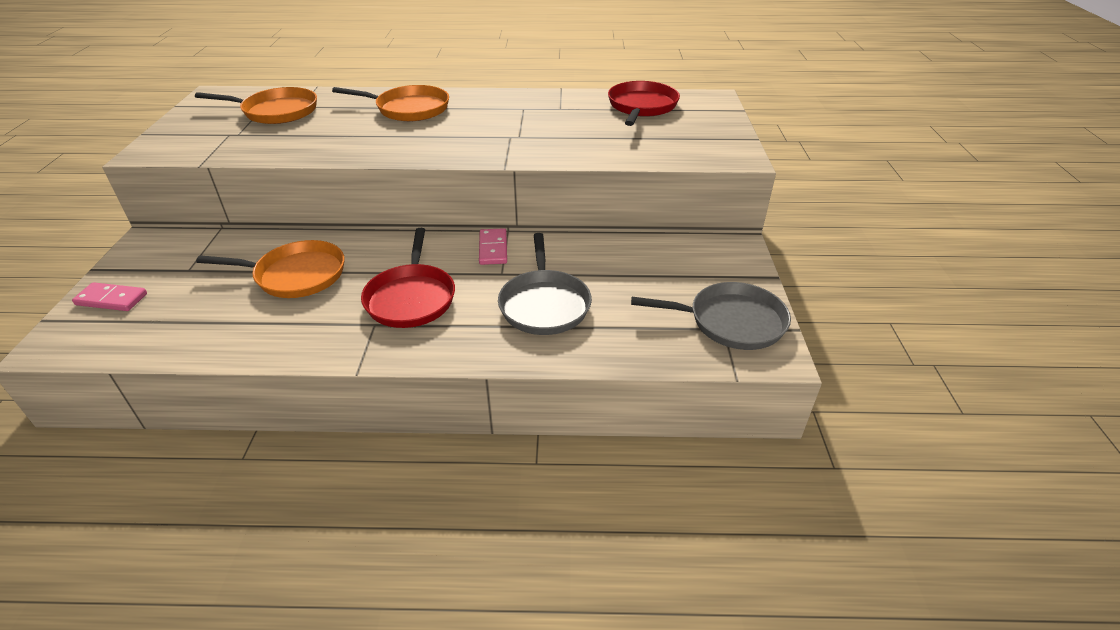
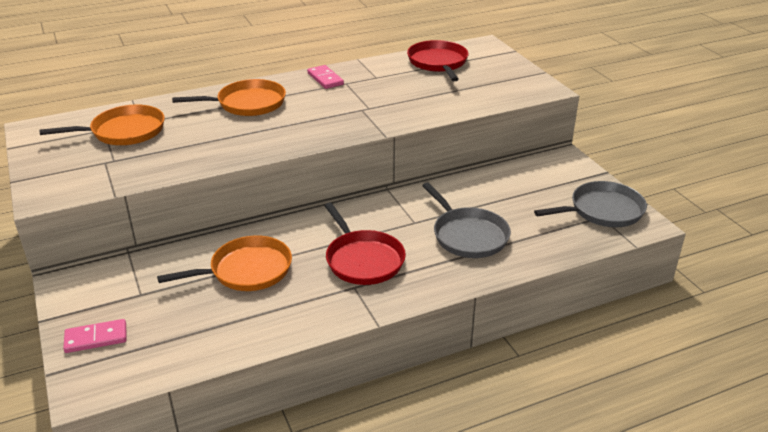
camera: 25 degrees left, 5 degrees down
(493, 249) = (390, 205): pink domino -> pink domino (325, 79)

